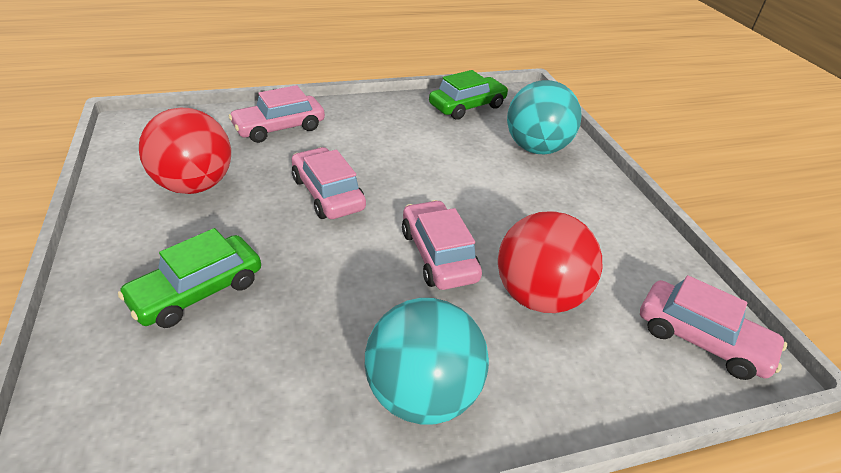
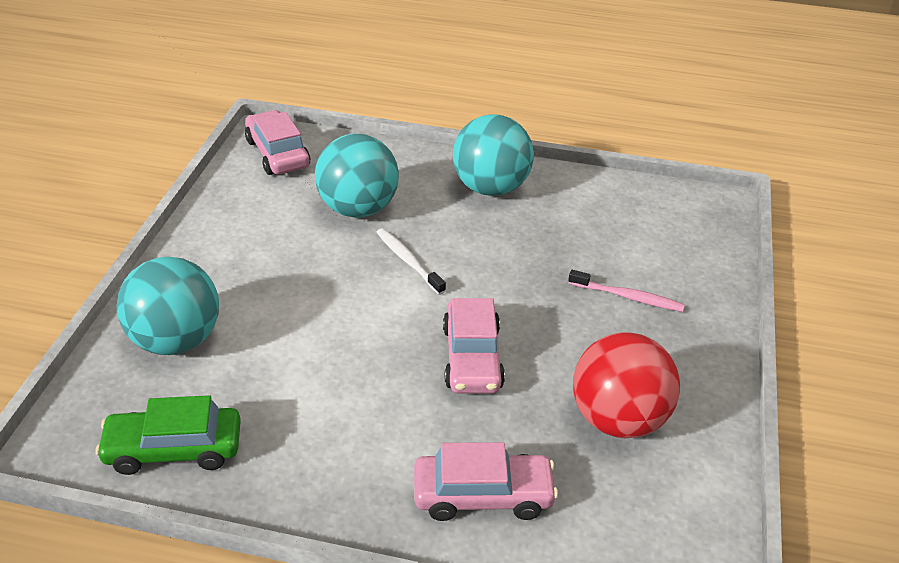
camera: 150 degrees left, 0 degrees up
(197, 291) = (628, 297): green car -> pink toothbrush
(438, 255) = (408, 261): pink car -> white toothbrush
(538, 296) = (358, 209): red ball -> turquoise ball

